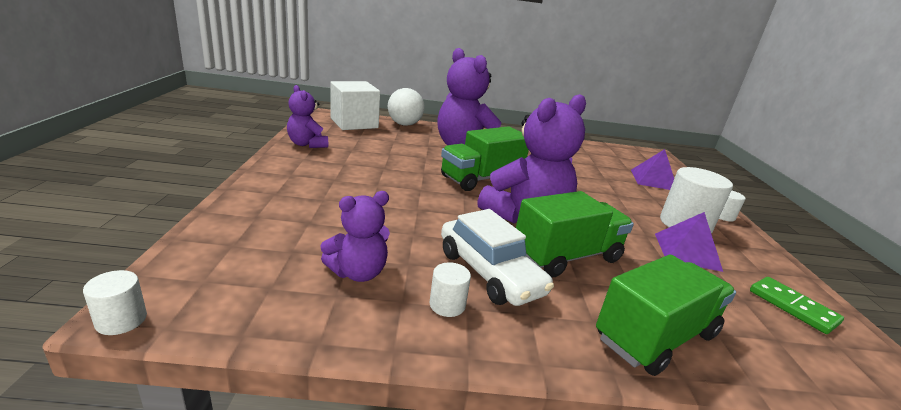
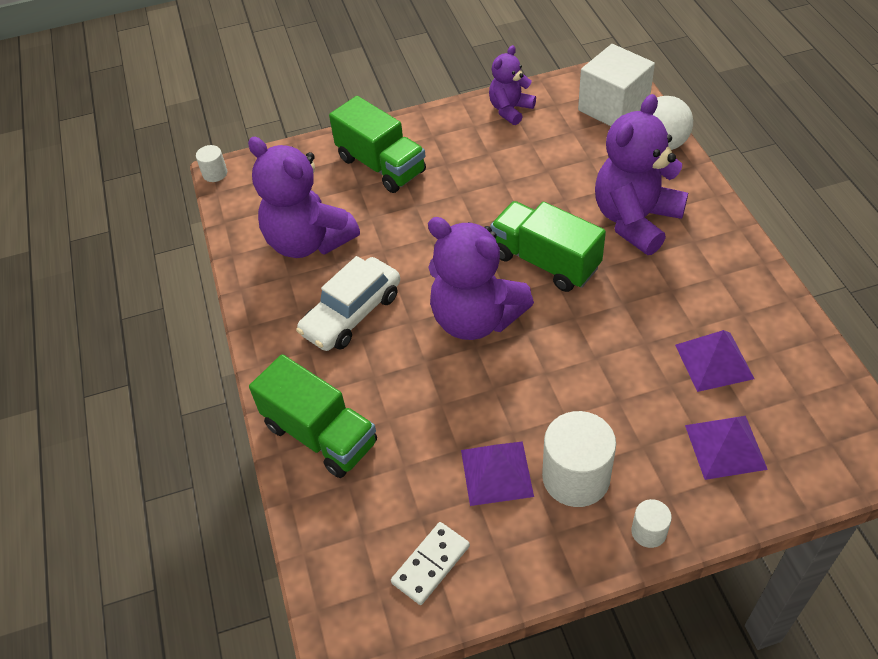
camera: 80 degrees right, 25 degrees up
(358, 272) = (308, 241): purple teddy bear -> purple teddy bear, size x1.79
(447, 305) = (296, 300): white cylinder -> none
(566, 256) = (412, 363): green truck -> green truck (381, 165)
(590, 164) = (714, 361): none -> purple pyramid
(792, 307) = (431, 564): green domino -> white domino

